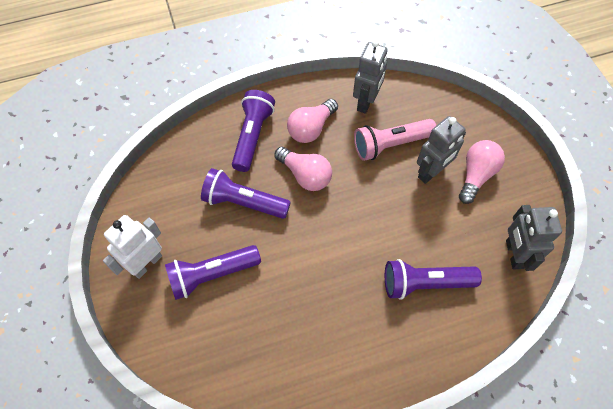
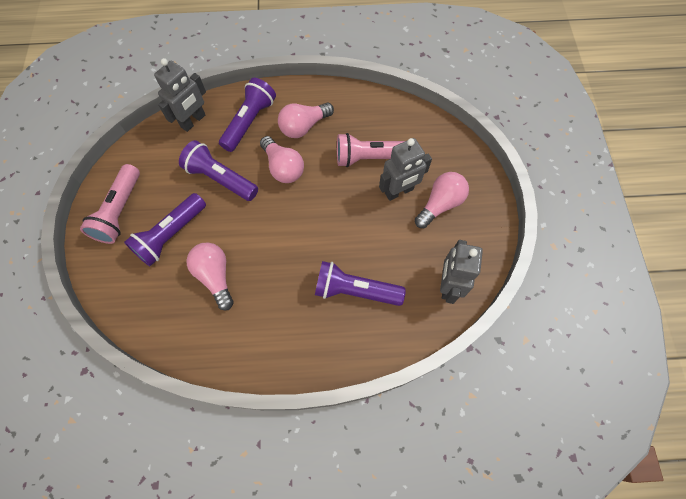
camera: 15 degrees right, 5 degrees up
(146, 263) = (120, 211): white robot -> pink flashlight
(212, 275) = (171, 235): purple flashlight -> purple flashlight turned 45 degrees counterclockwise
(275, 306) = (215, 276): none -> pink light bulb
(366, 102) = (363, 113): grey robot -> grey robot (193, 121)

